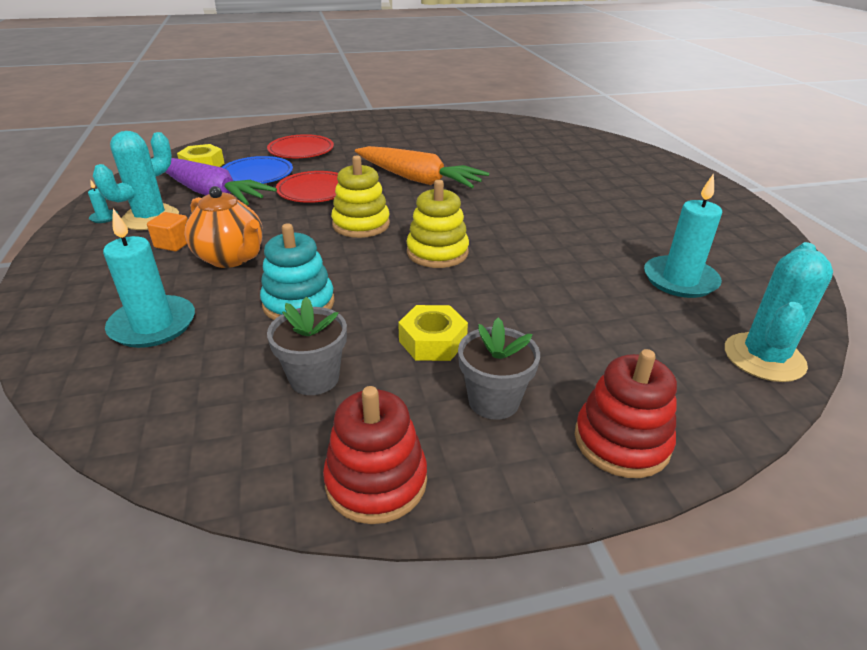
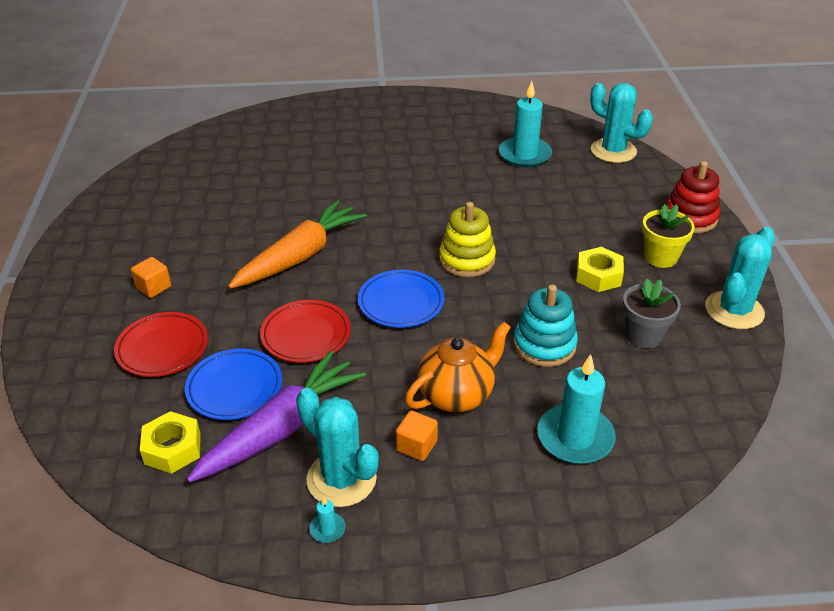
camera: 80 degrees left, 5 degrees up
(361, 224) = (401, 302): yellow stacking toy -> blue plate
(367, 140) = (153, 287): none -> orange cube
(376, 481) = (734, 310): red stacking toy -> turquoise cactus
(493, 401) = (660, 257): grey flower pot -> yellow flower pot

